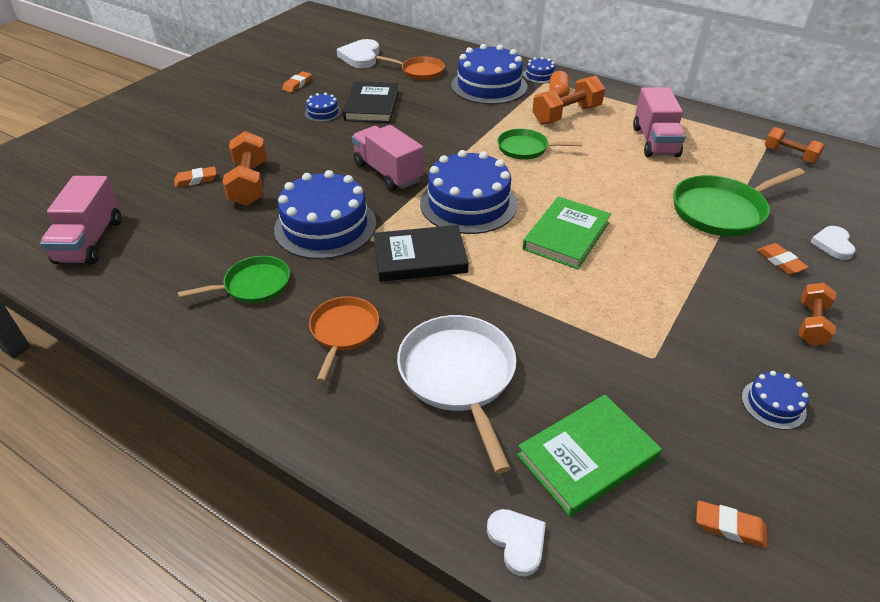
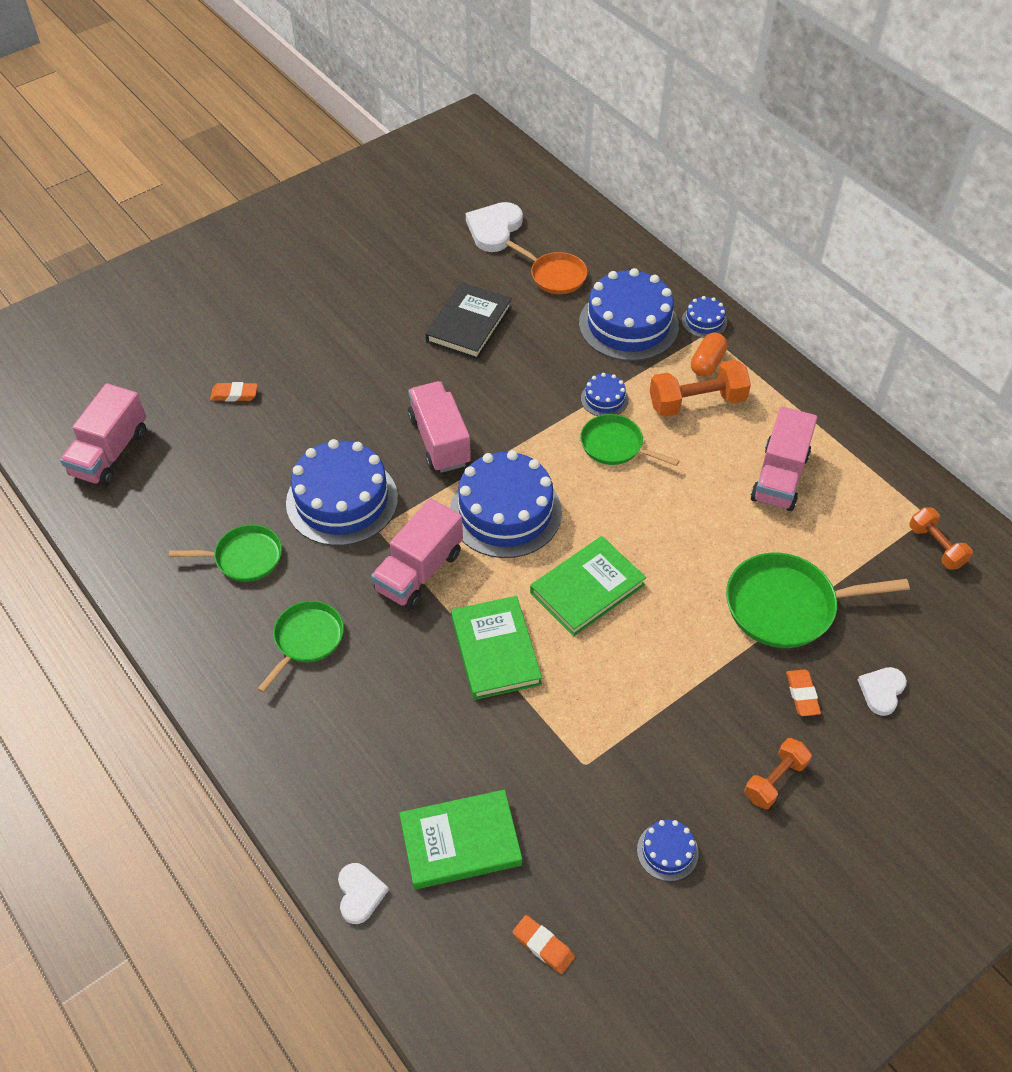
camera: 20 degrees right, 10 degrees up
(249, 184) = (287, 416): orange dumbbell -> none
(297, 84) = (397, 263): orange eraser -> none
(323, 113) = (407, 322): blue cake -> blue cake (604, 399)
(343, 332) = (306, 640): orange pan -> green pan
(420, 257) = (419, 571): black book -> pink truck
(459, 376) = (389, 723): white pan -> none
(520, 295) = (495, 650): none -> green book

